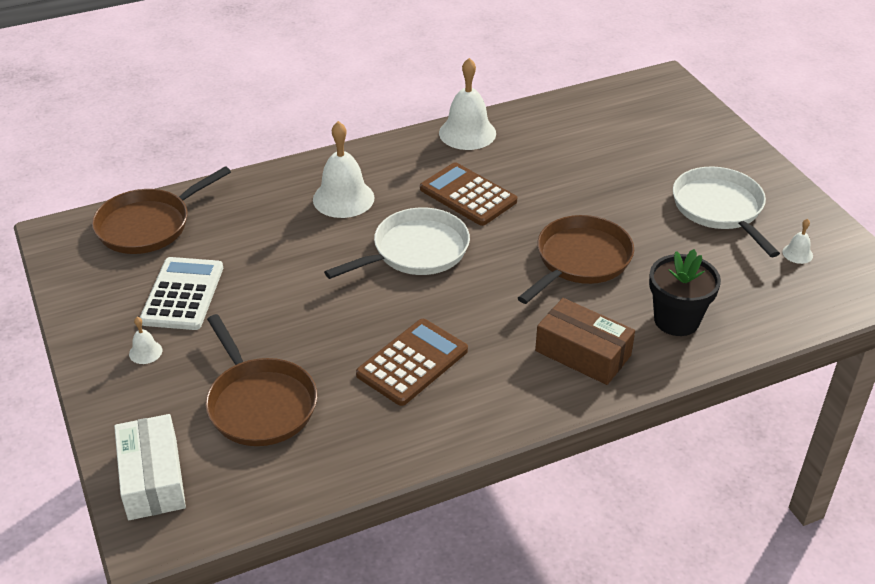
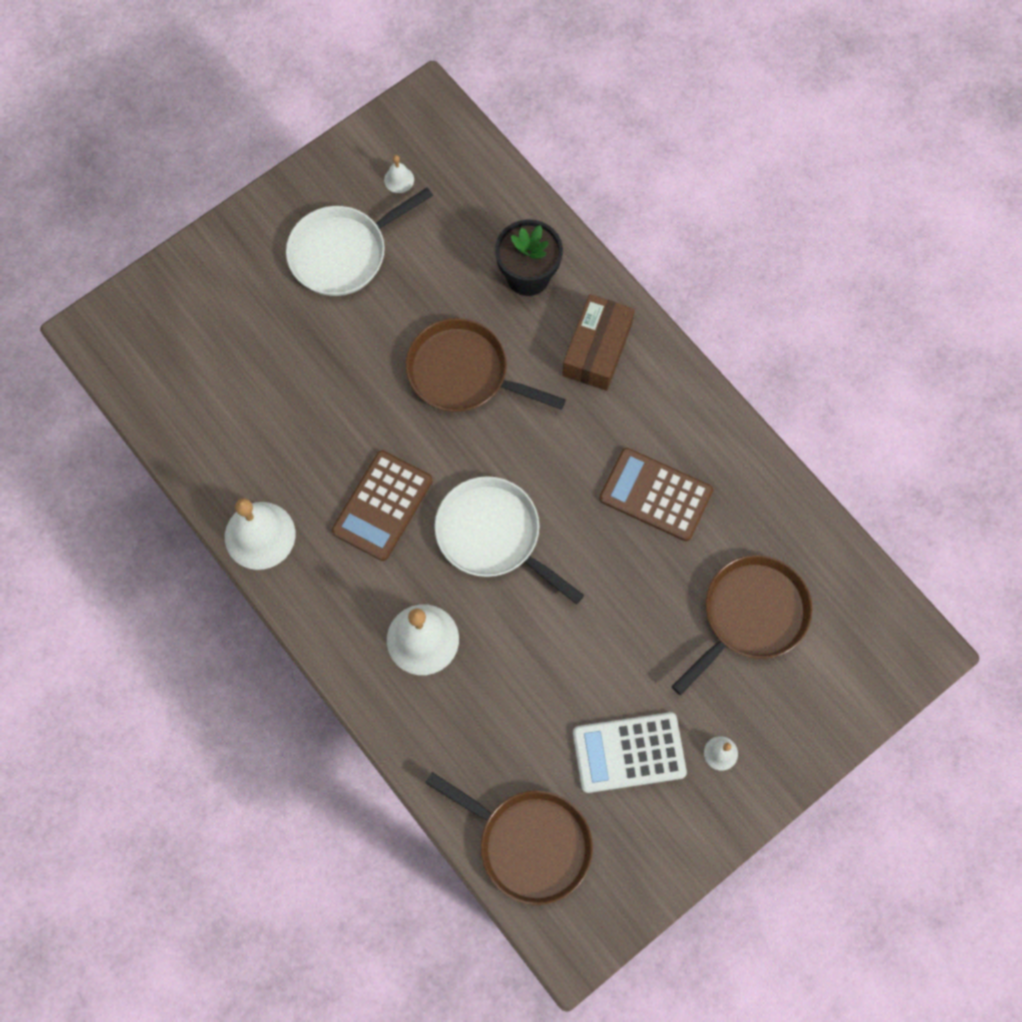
camera: 105 degrees left, 30 degrees up
(153, 478) = (865, 674): white box -> none

